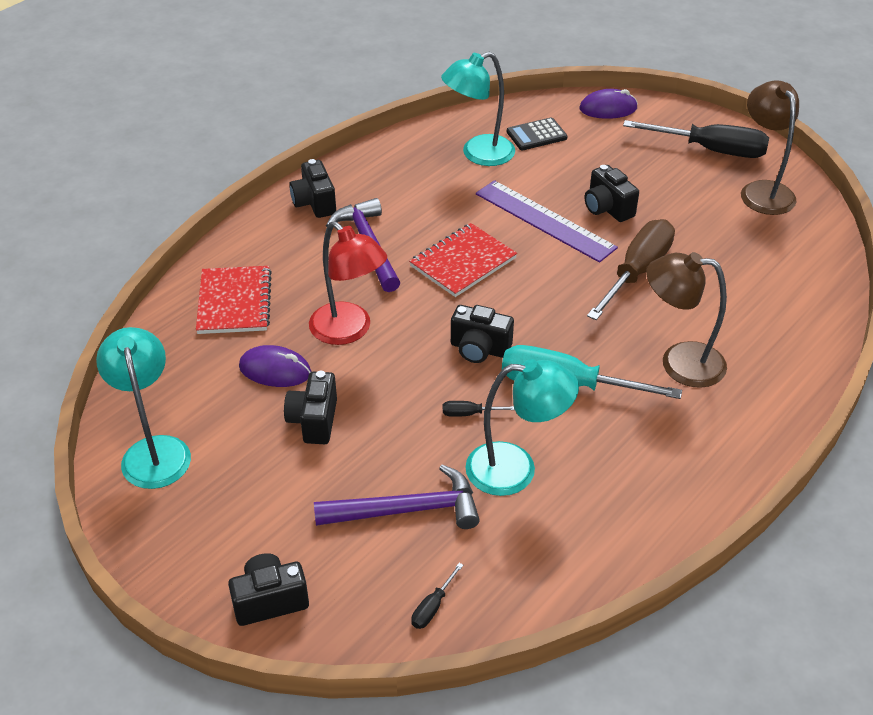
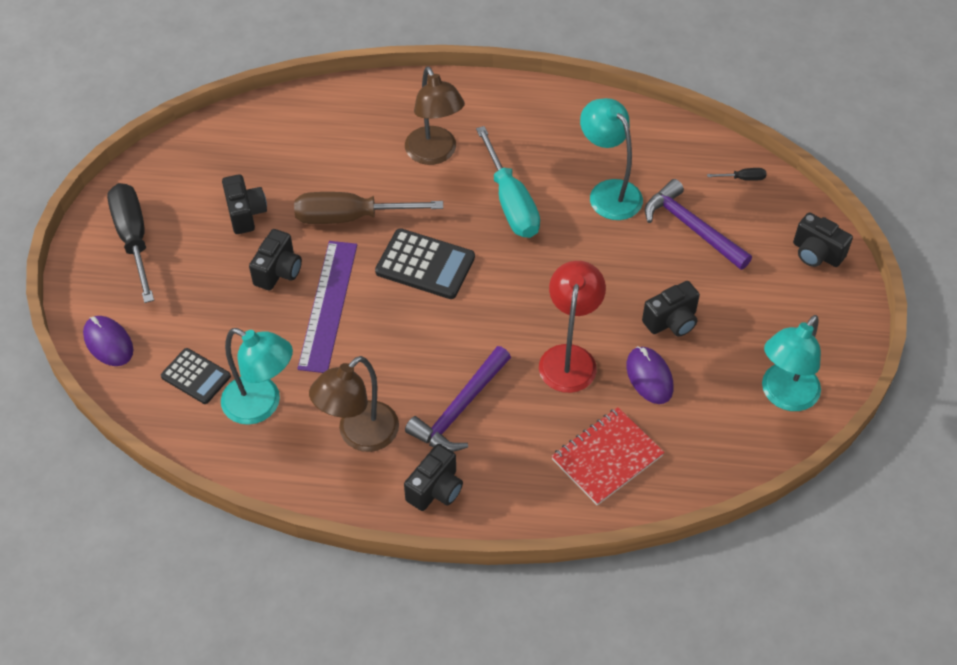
camera: 125 degrees left, 10 degrees up
(463, 262) = (427, 331): red notebook -> none
(469, 413) = (584, 240): black screwdriver -> none
(479, 349) = (517, 267): black camera -> black camera (245, 213)
(538, 292) = (425, 265): none -> black calculator
(762, 191) = (176, 184): brown lamp -> brown lamp (359, 435)

